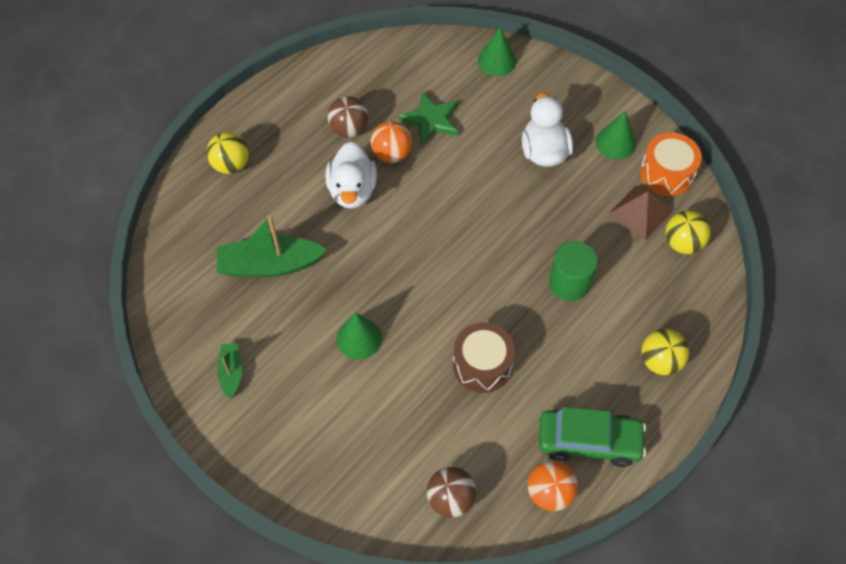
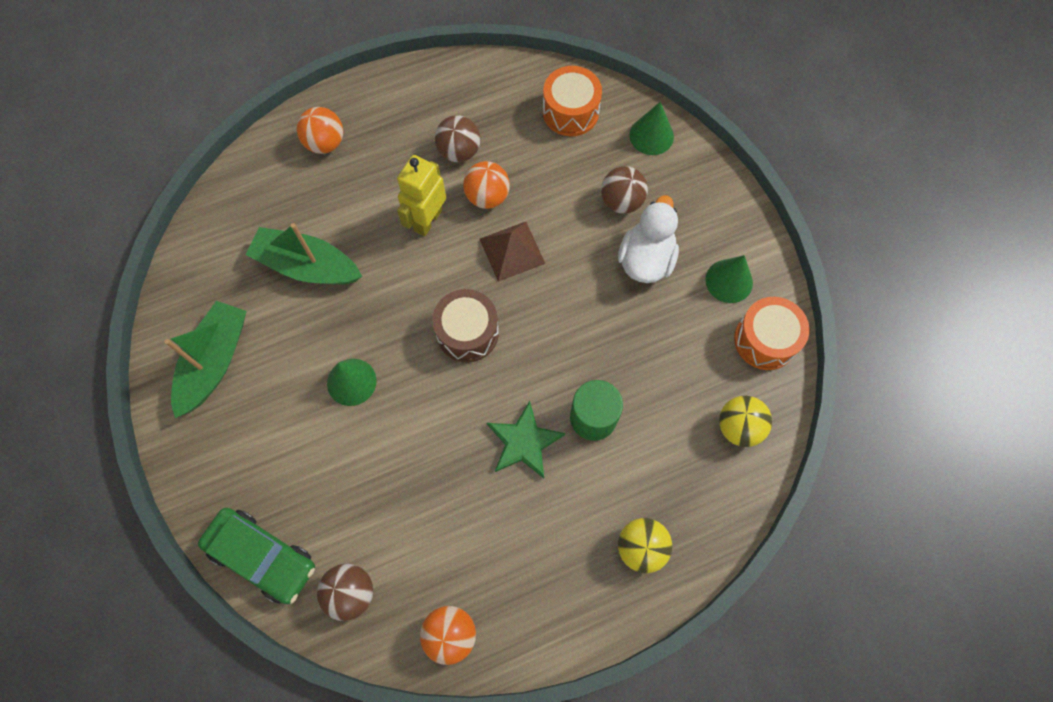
camera: 25 degrees right, 10 degrees up
(231, 165) = (325, 143): yellow ball -> orange ball
(231, 372) = (214, 362): green boat -> green boat, size x1.93
(352, 190) = (427, 220): white duck -> yellow robot
(423, 66) = (570, 112): none -> orange drum
(431, 120) = (547, 175): green star -> green star (524, 442)
(482, 365) = (456, 466): brown drum -> brown drum (467, 332)
(501, 117) = (621, 201): none -> brown ball
(589, 441) = (519, 599): green car -> green car (262, 556)
(640, 212) = (712, 371): brown pyramid -> brown pyramid (512, 251)

